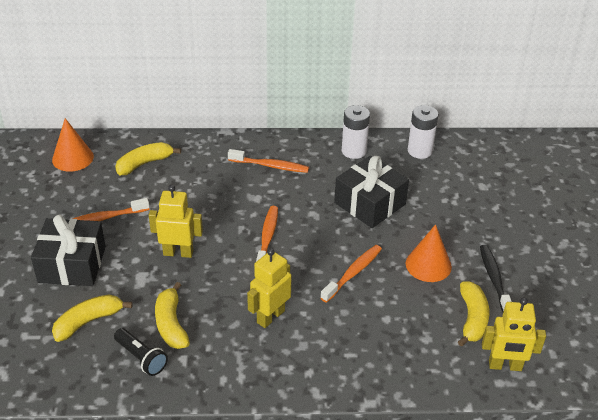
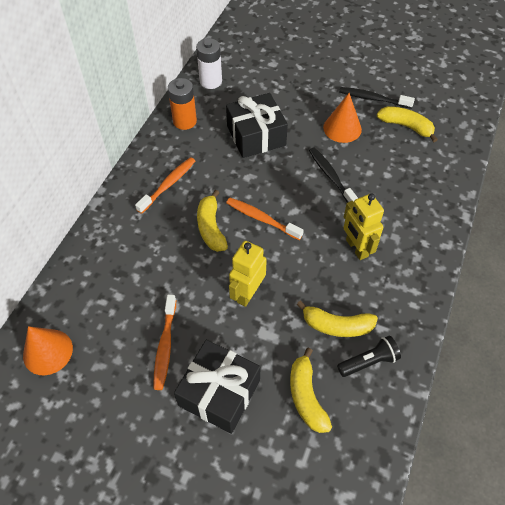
camera: 65 degrees left, 15 degrees up
(144, 163) = (101, 285): yellow banana -> yellow banana (211, 227)
(353, 273) = (330, 176): orange toothbrush -> black toothbrush
(354, 151) = (184, 121): white battery -> orange battery
(505, 366) = (455, 128): yellow robot -> none

